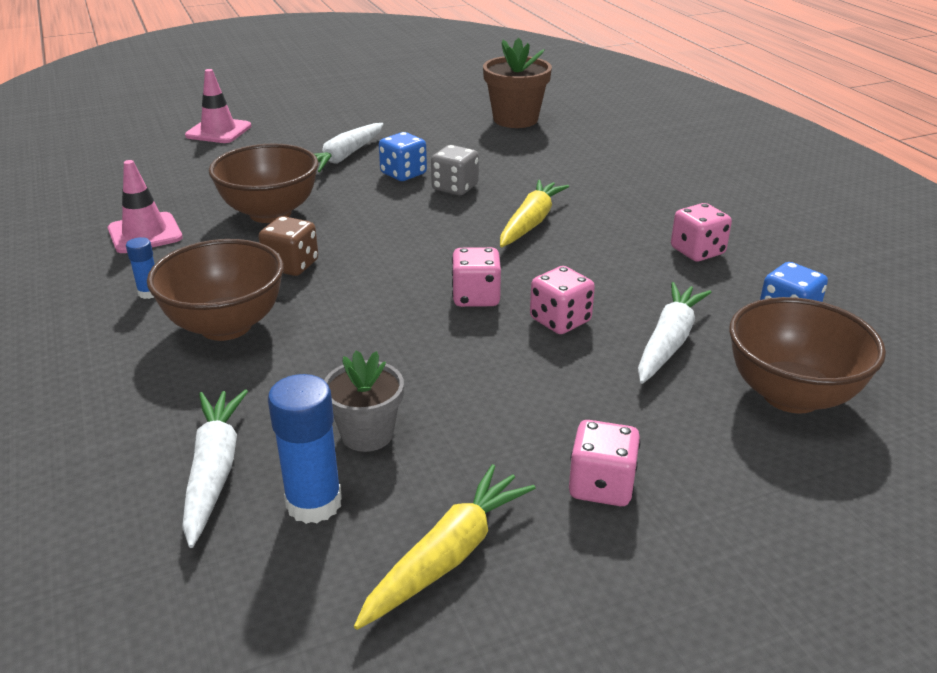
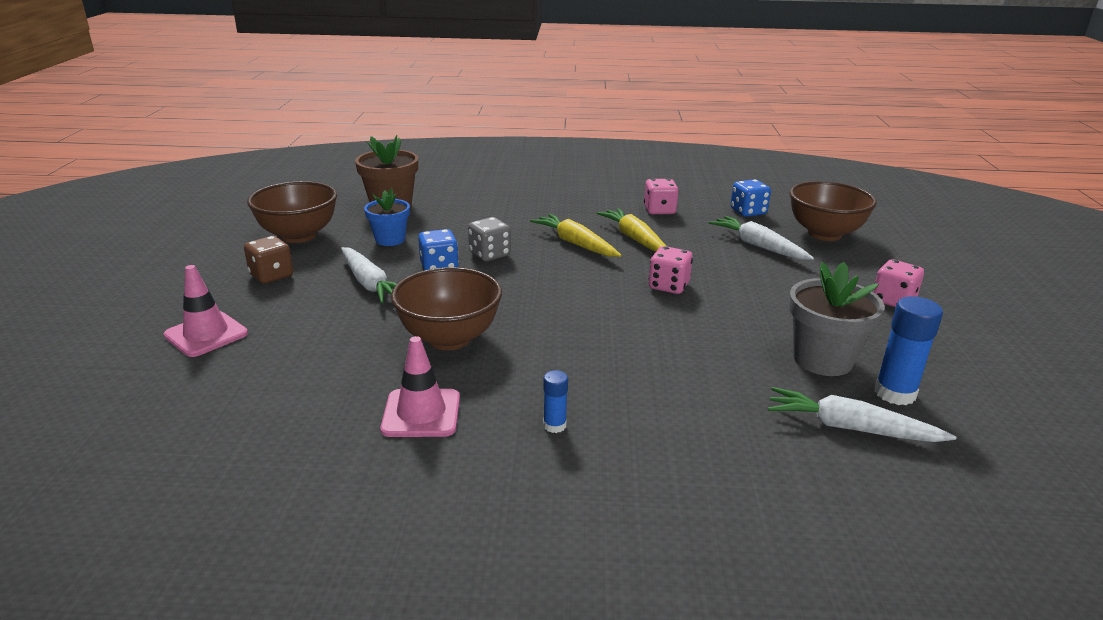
camera: 65 degrees left, 5 degrees down
(226, 326) = (644, 393): brown bowl -> brown bowl (298, 236)
(291, 265) = (562, 346): brown dice -> brown dice (271, 275)
(367, 434) = (822, 359): grey flower pot -> grey flower pot, size x1.51
(439, 140) = (390, 240): none -> blue flower pot
(447, 556) = (950, 358): yellow carrot -> yellow carrot (634, 239)
(560, 320) = (716, 268): pink dice -> none

